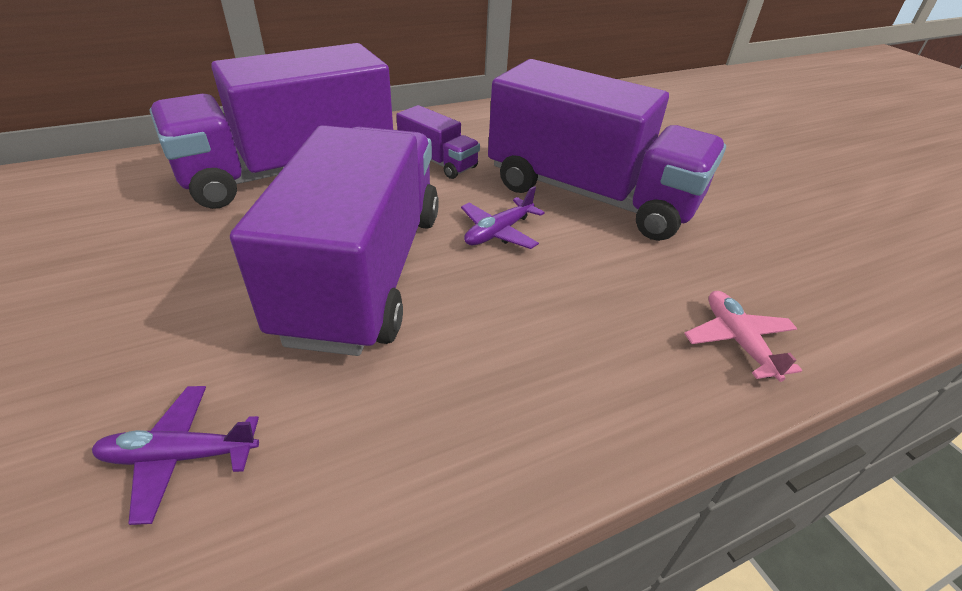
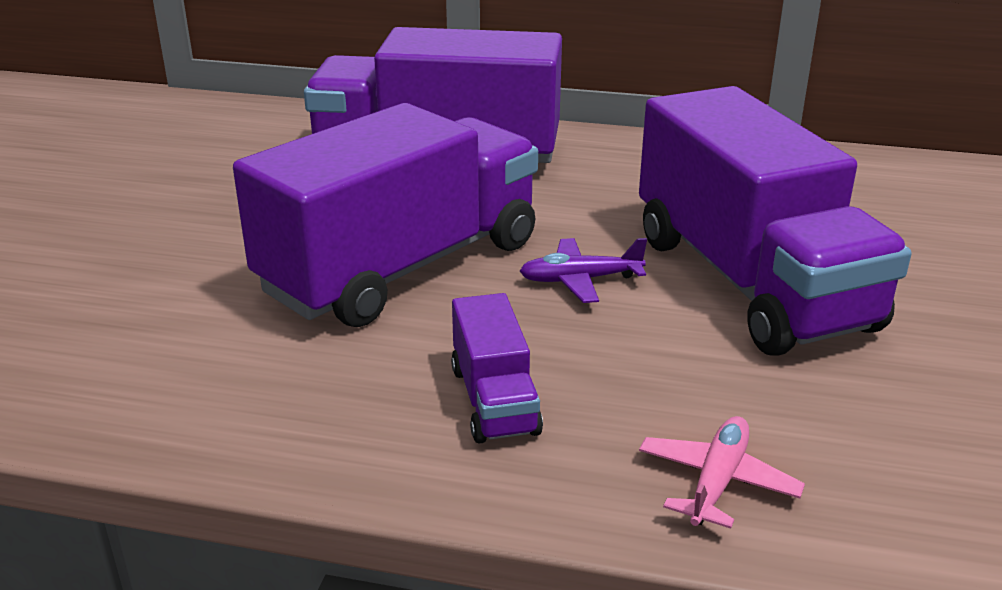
camera: 40 degrees right, 10 degrees down
(179, 456) = (133, 335): purple plane -> none
(438, 162) = (604, 192): purple truck -> purple truck (494, 400)

